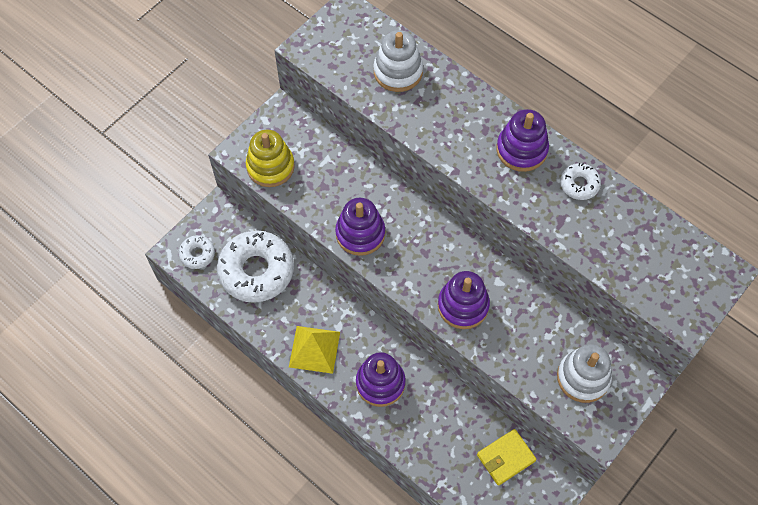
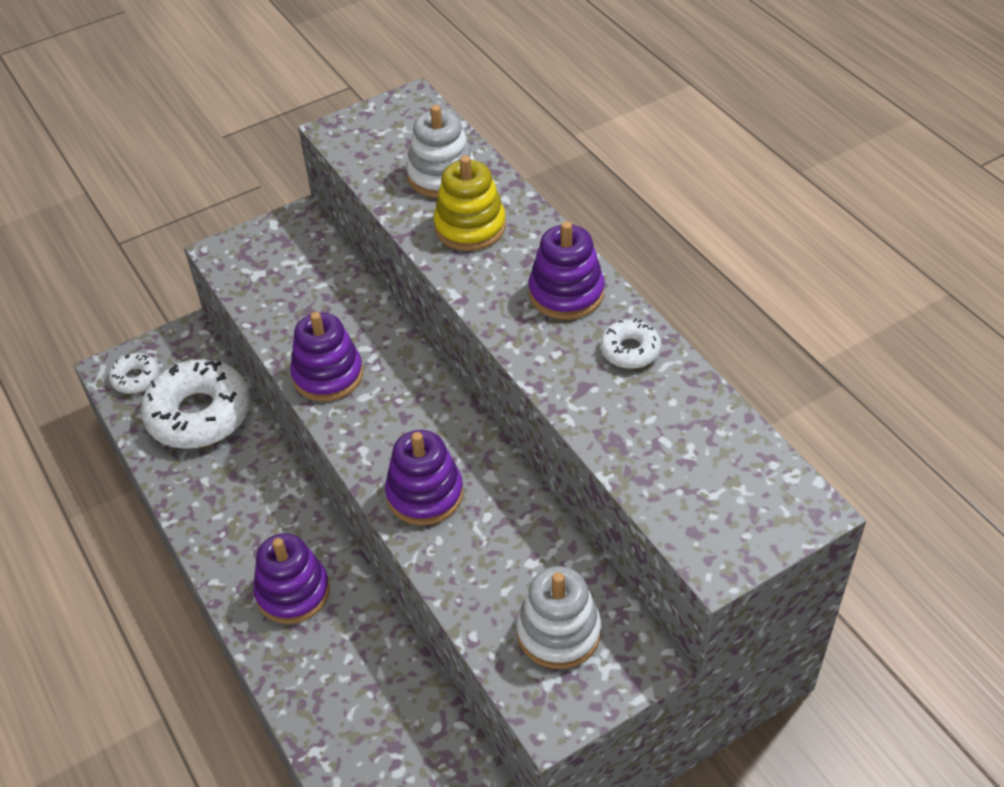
camera: 20 degrees right, 15 degrees down
(270, 166) = (252, 275): yellow stacking toy -> yellow stacking toy (470, 227)
(314, 349) = (225, 526): yellow pyramid -> none
(506, 458) = (425, 742): yellow wallet -> none

